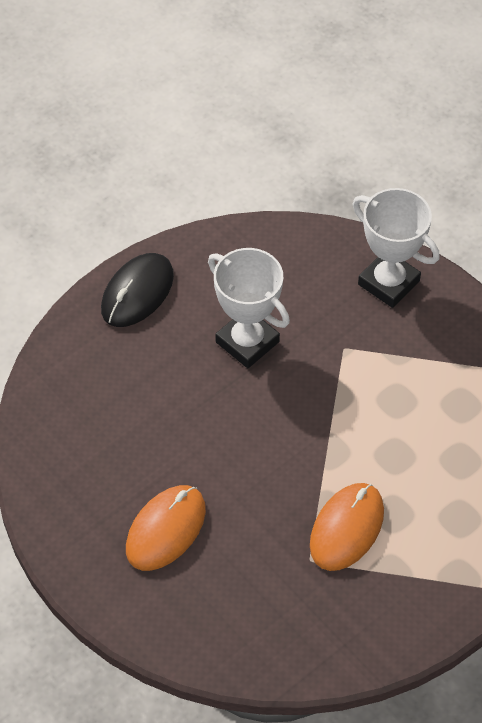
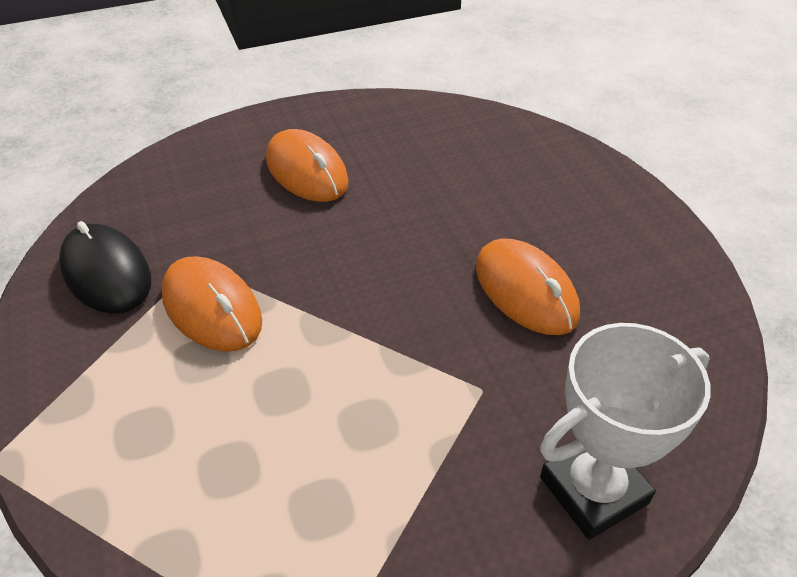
camera: 110 degrees right, 10 degrees down
(137, 292) = (629, 214): black mouse -> black mouse (106, 273)
(247, 342) = (525, 290): white trophy -> orange mouse

